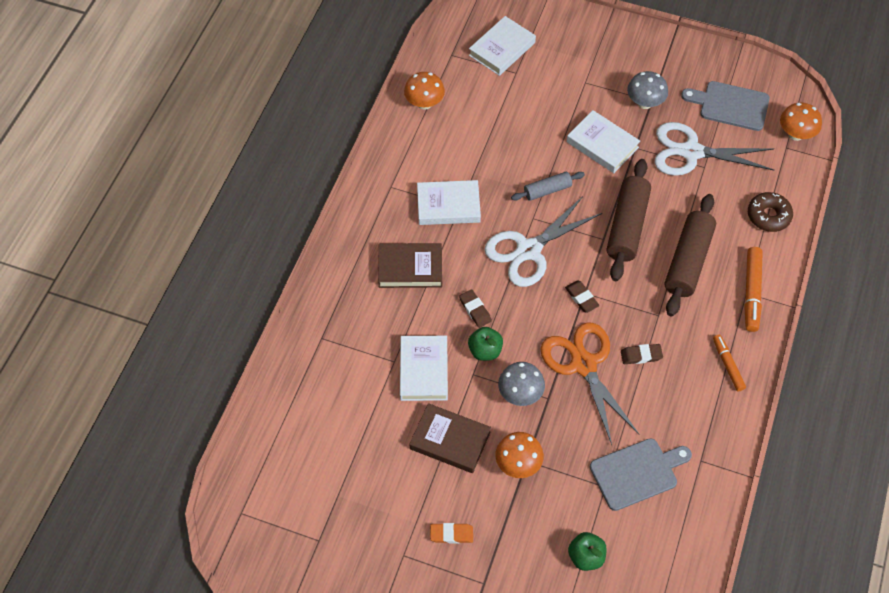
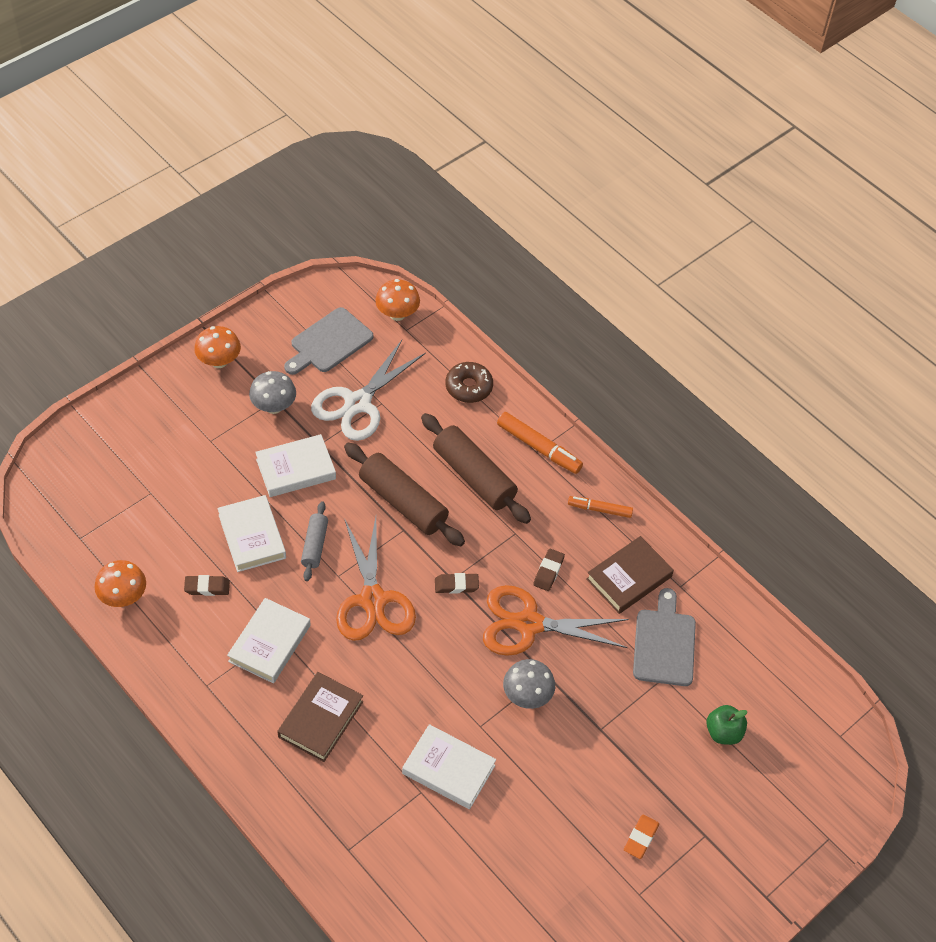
camera: 65 degrees left, 5 degrees down
(450, 440) = (540, 786): brown book -> brown book (629, 578)
(475, 310) = (409, 685): brown eraser -> brown eraser (207, 587)
(485, 351) = (461, 701): green apple -> none
(502, 49) = (110, 488): white book -> white book (252, 536)
(518, 464) = (600, 738): orange mushroom -> orange mushroom (219, 361)
(529, 250) = (373, 600): white scissors -> orange scissors

